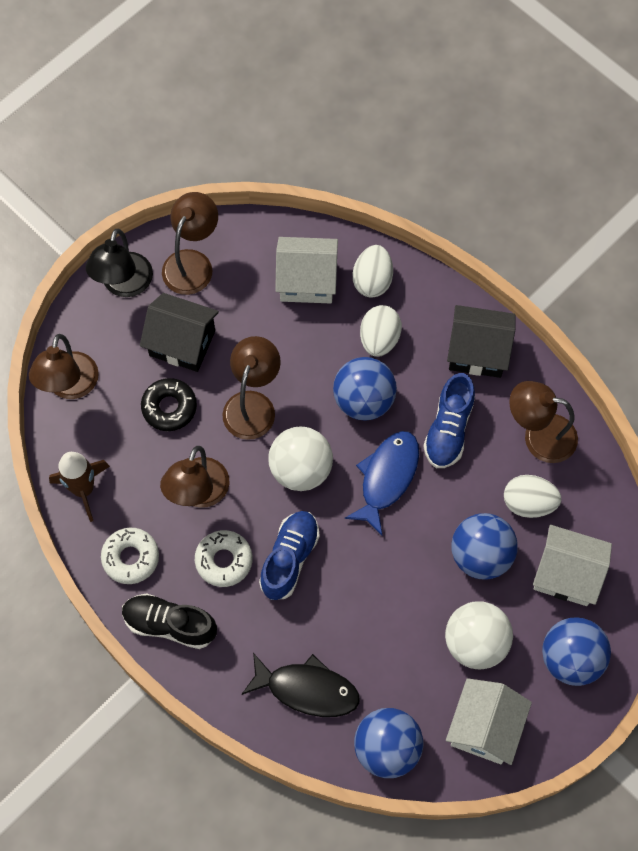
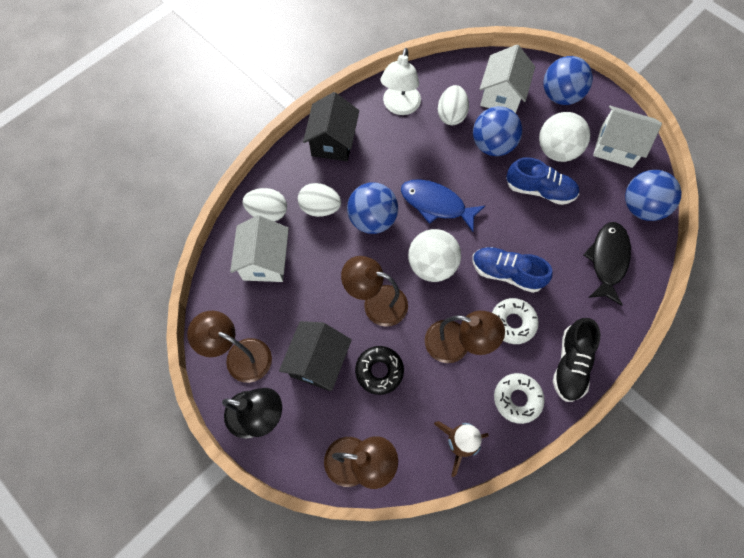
camera: 90 degrees left, 0 degrees up
(448, 429) = (396, 162): blue shoe -> blue shoe (539, 190)
(539, 436) = (400, 107): brown lamp -> white lamp

